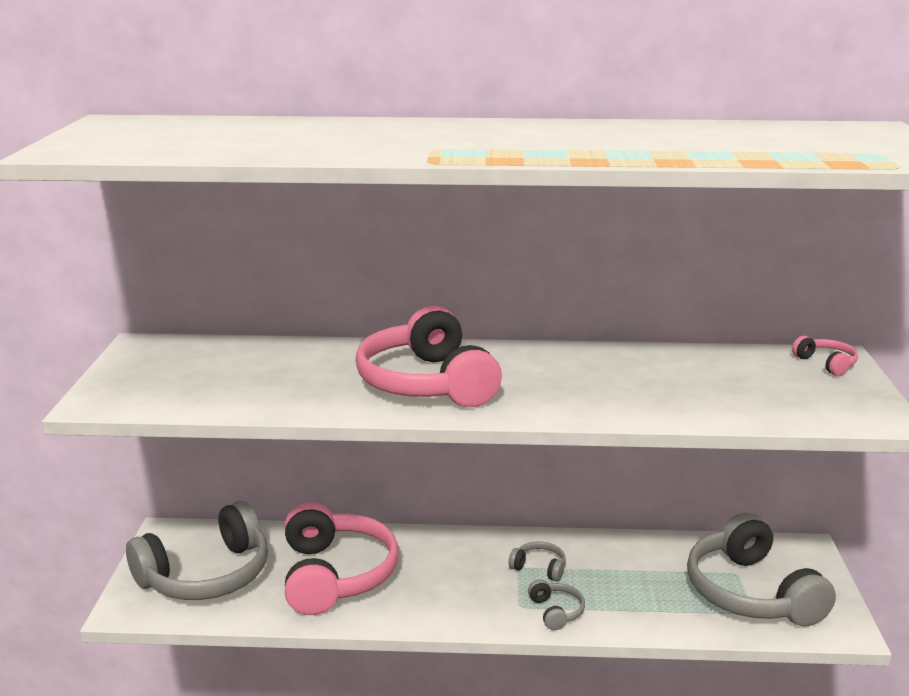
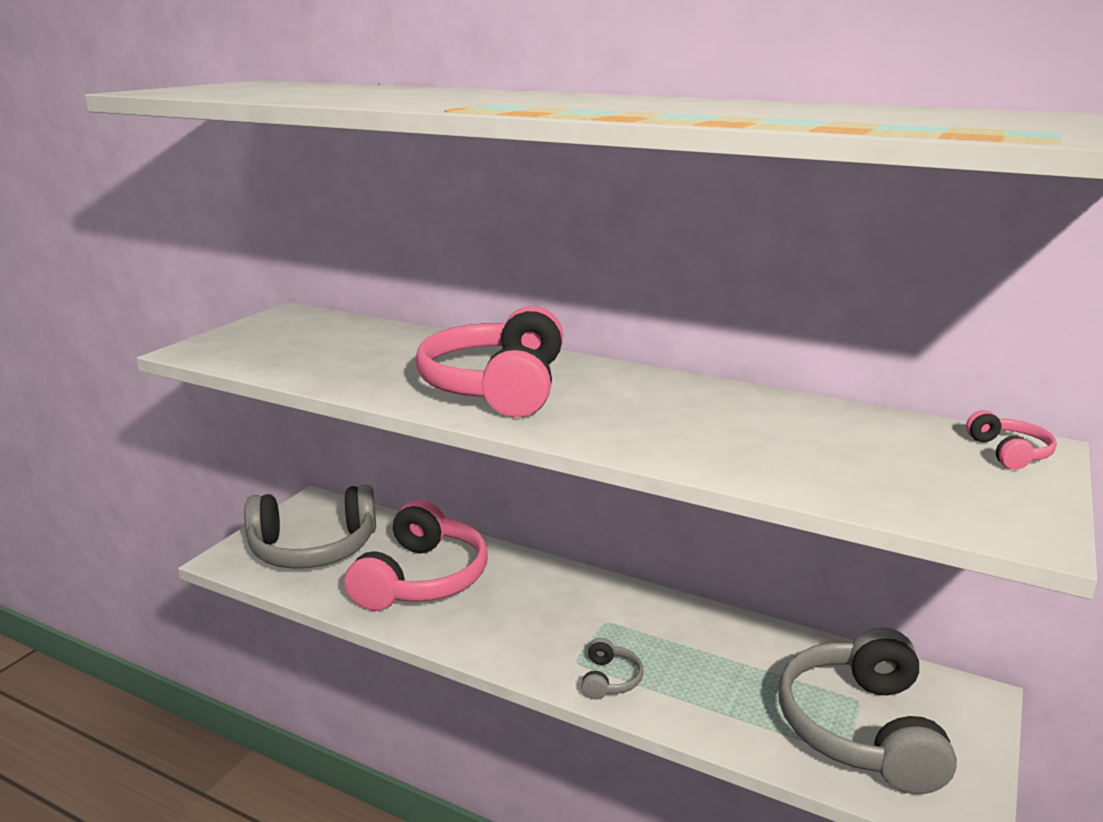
camera: 25 degrees right, 0 degrees up
(539, 568) = (627, 628): grey headphones -> none

